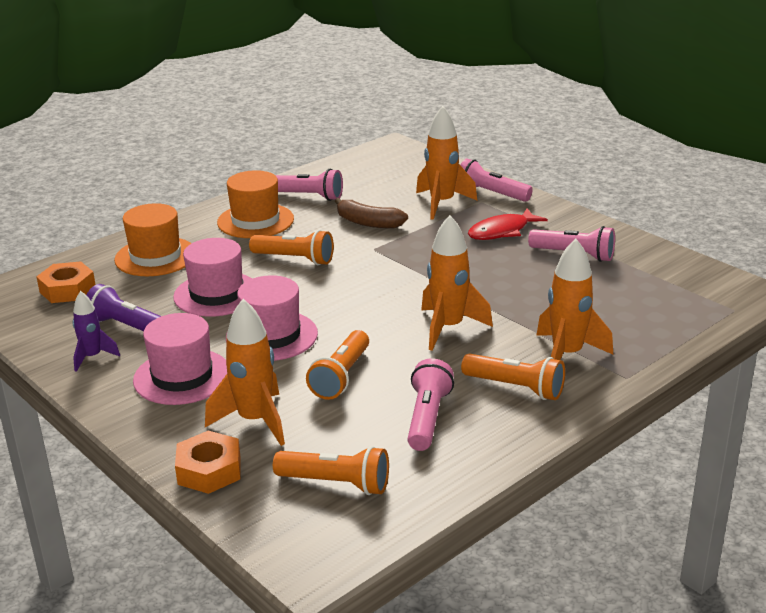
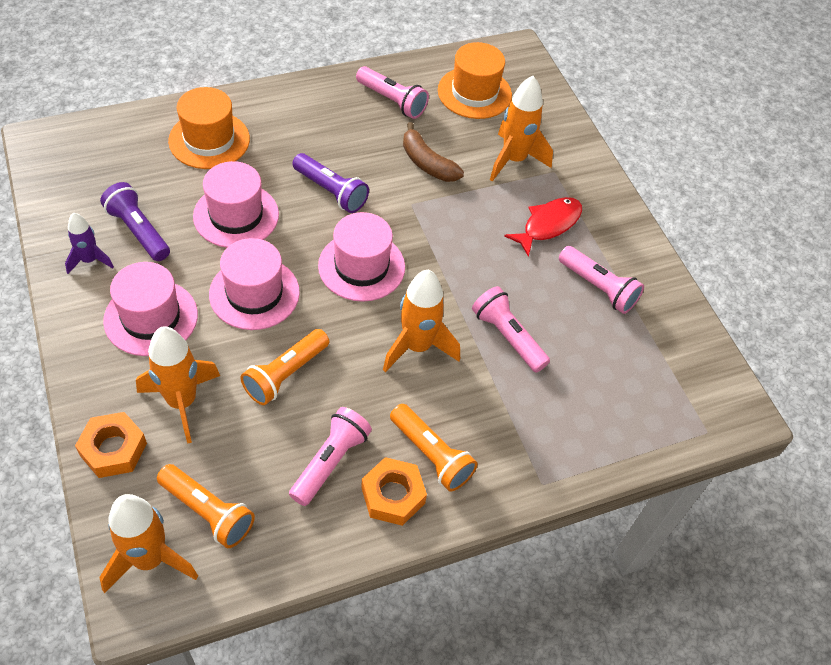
camera: 15 degrees right, 25 degrees up
(67, 289) = (112, 158): orange nut -> orange nut (393, 495)
(255, 221) = (324, 120): orange hat -> orange hat (474, 93)
(295, 259) = (331, 191): orange flashlight -> purple flashlight
(358, 295) = (361, 266): none -> pink hat
(491, 194) = (570, 163): pink flashlight -> pink flashlight (507, 337)
(502, 231) = (548, 225): red fish -> red fish turned 150 degrees clockwise
(567, 355) = (505, 430): orange rocket -> orange rocket (149, 559)

